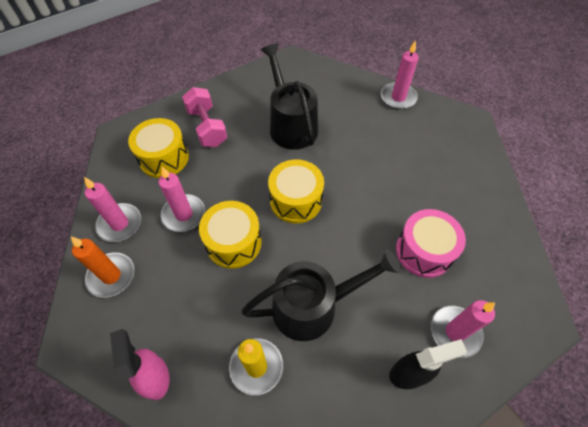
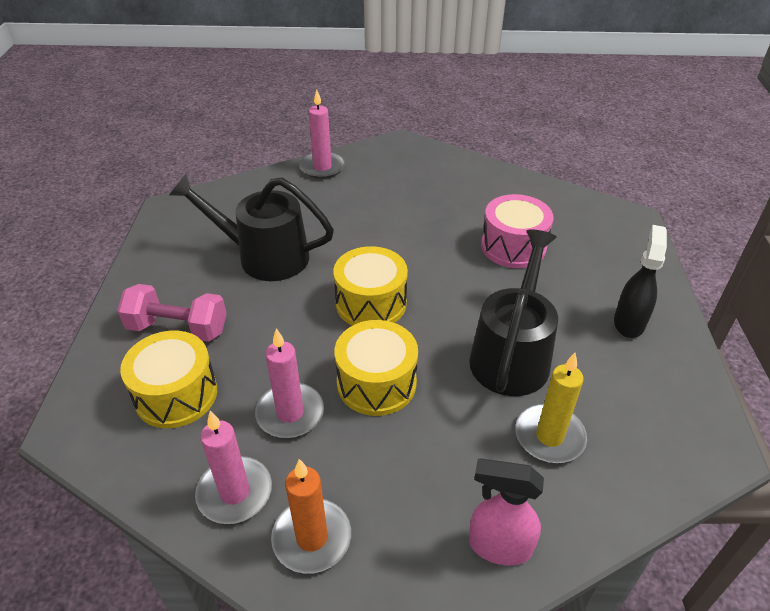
camera: 55 degrees left, 15 degrees down
(455, 332) = (608, 272): pink candle -> none

